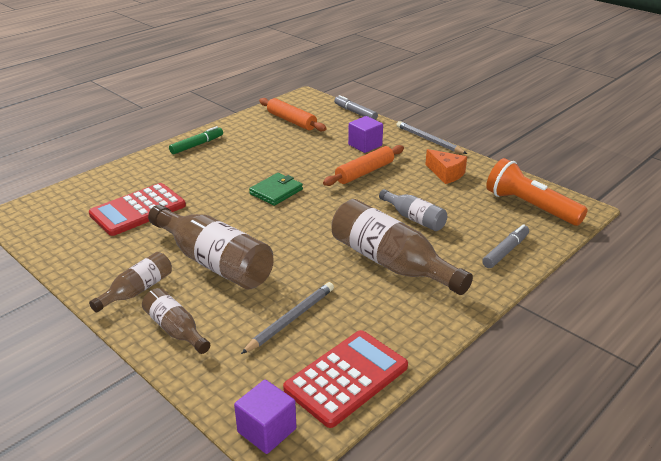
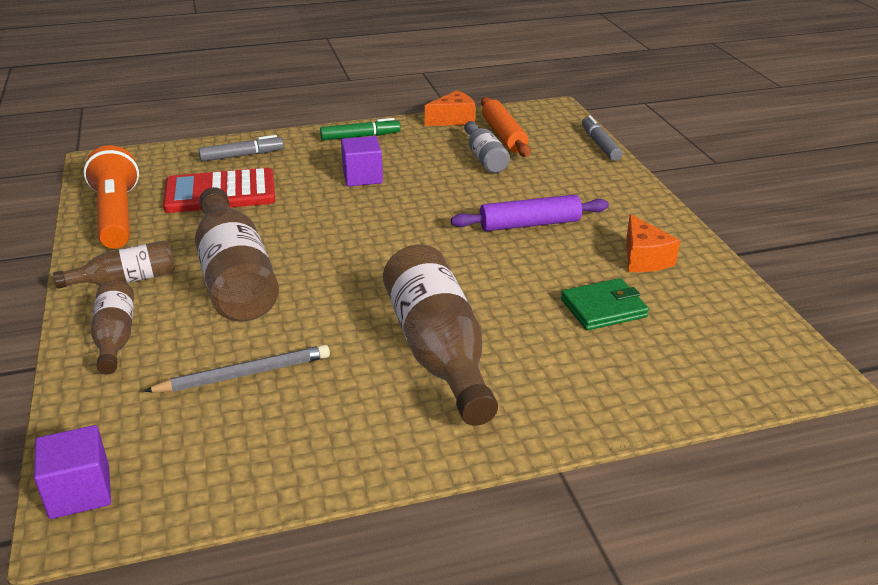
camera: 30 degrees right, 0 degrees up
(248, 118) = (453, 119): none -> orange cheese
(276, 191) = (392, 216): green wallet -> green wallet (603, 308)
(346, 378) = (229, 471): red calculator -> none
(364, 172) = (530, 224): orange rolling pin -> purple rolling pin
(365, 145) = (568, 190): purple cube -> purple cube (362, 177)
(414, 218) = (532, 304): grey bottle -> grey bottle (484, 158)
(429, 140) = (667, 206): grey pencil -> none
(505, 251) = (618, 392): grey marker -> grey marker (242, 155)
(530, 206) = (727, 342): orange flashlight -> orange flashlight (117, 215)

